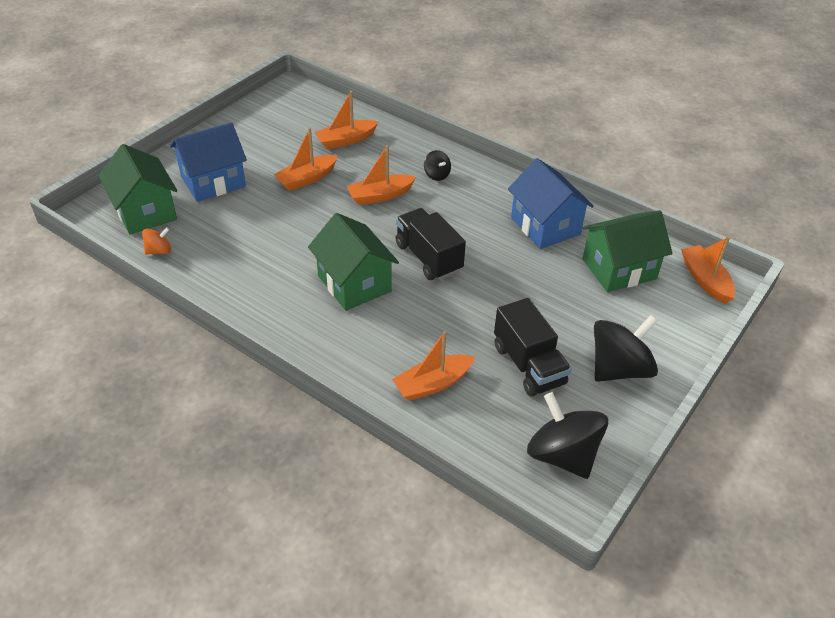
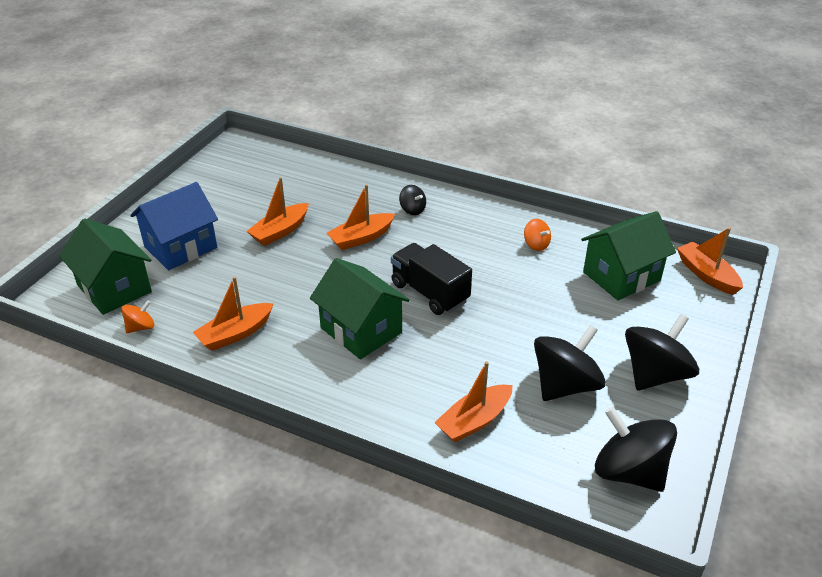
camera: 10 degrees left, 5 degrees down
(346, 140) = (310, 188): orange boat -> orange boat (235, 334)
(528, 365) = (565, 385): black truck -> black spinning top
(545, 226) = (536, 245): blue house -> orange spinning top

